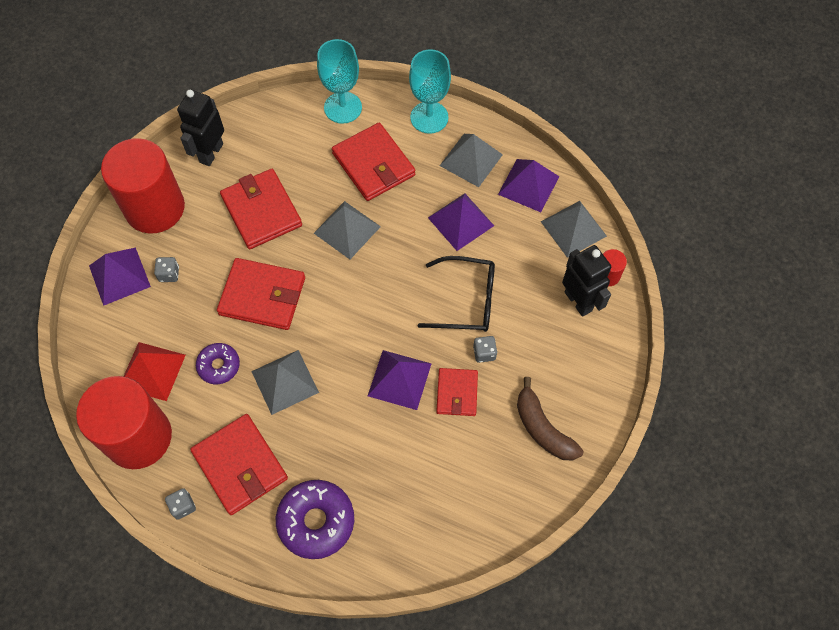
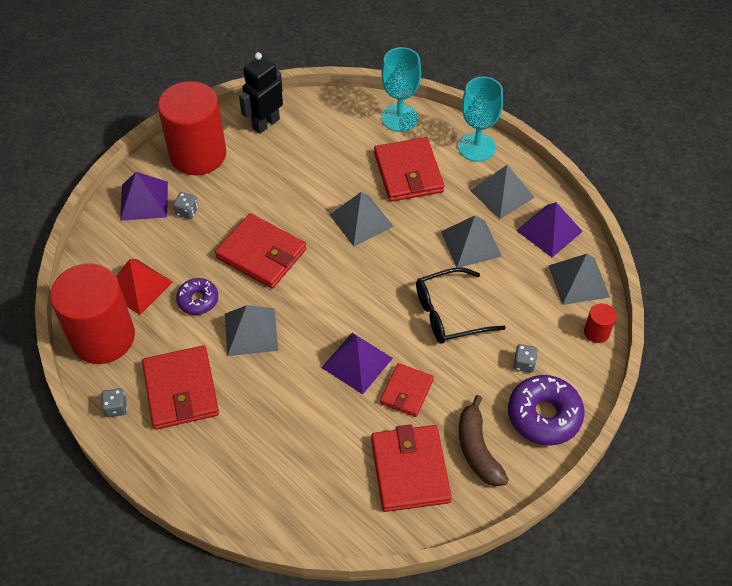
camera: 20 degrees right, 10 degrees down
(262, 211) = (290, 183): red wallet -> red wallet (410, 470)
(316, 521) = (229, 461): purple donut -> purple donut (544, 415)
(461, 221) = (471, 243): purple pyramid -> grey pyramid
(467, 300) = (449, 313): black glasses -> black glasses turned 135 degrees clockwise
(484, 353) = (447, 364): grey dice -> grey dice (524, 364)
(578, 301) = (558, 347): black robot -> none

